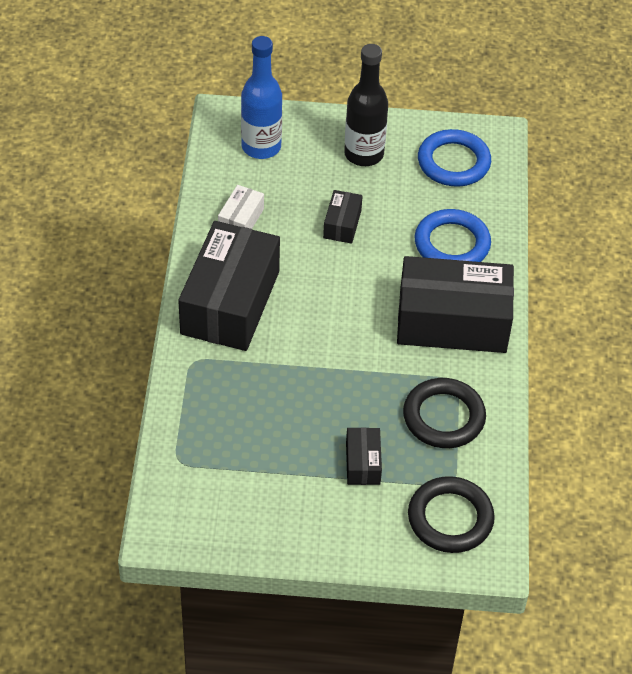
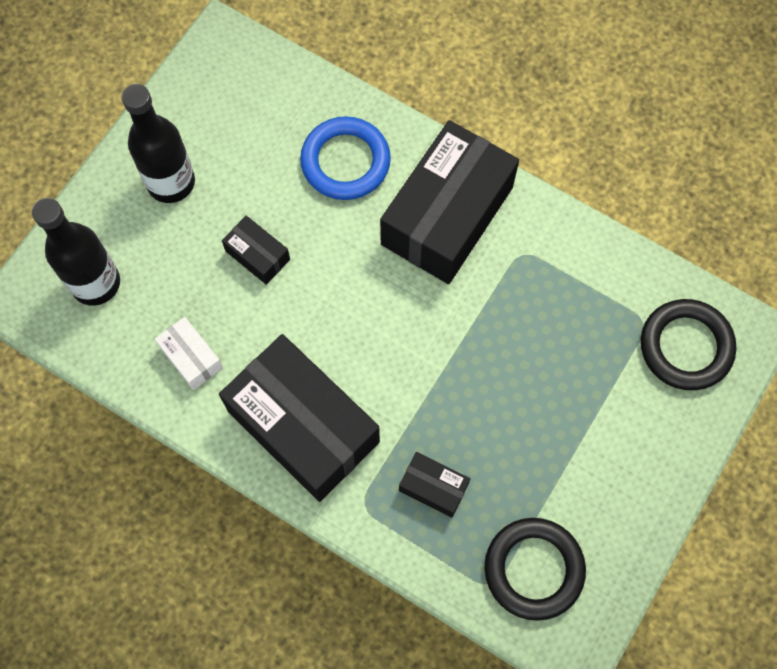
camera: 60 degrees left, 20 degrees up
(261, 147) = (96, 283): blue bottle -> black bottle
(363, 463) = (582, 395): black box -> black box (433, 487)
(443, 417) = (562, 288): black ring -> black ring (534, 569)
(453, 162) = (235, 100): blue ring -> none

